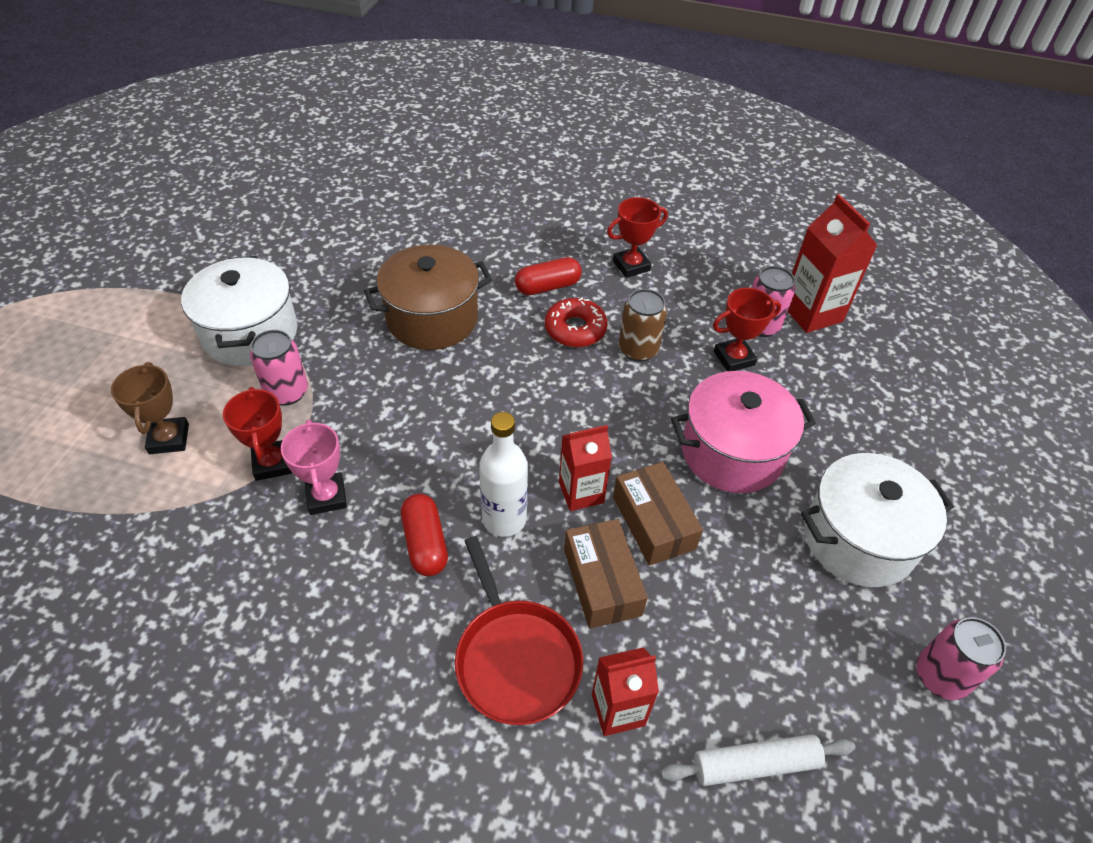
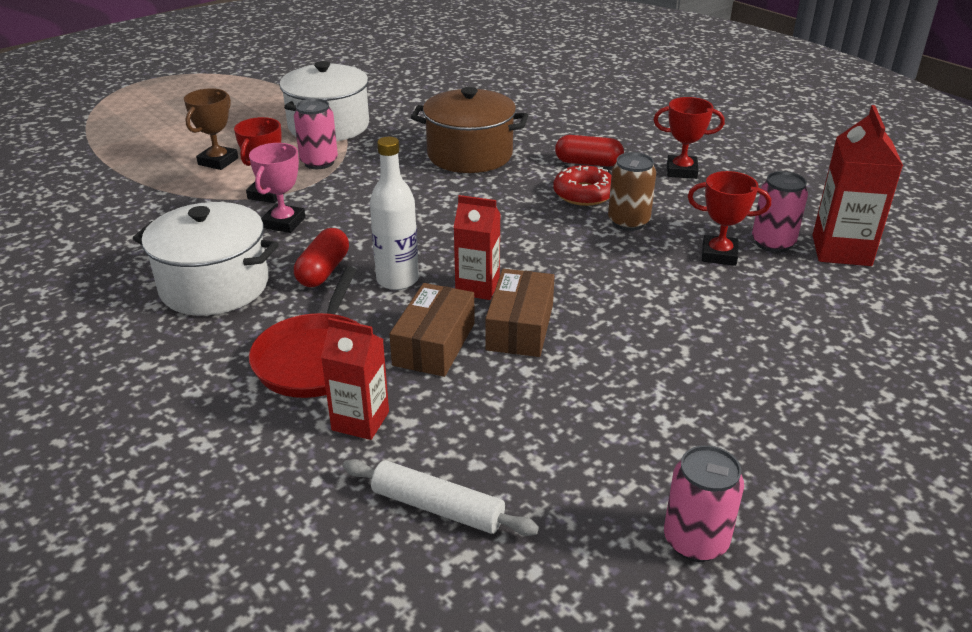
camera: 35 degrees right, 15 degrees down
(732, 452) = (646, 311): pink pot -> none
(858, 539) = (714, 413): white pot -> white pot (214, 286)

